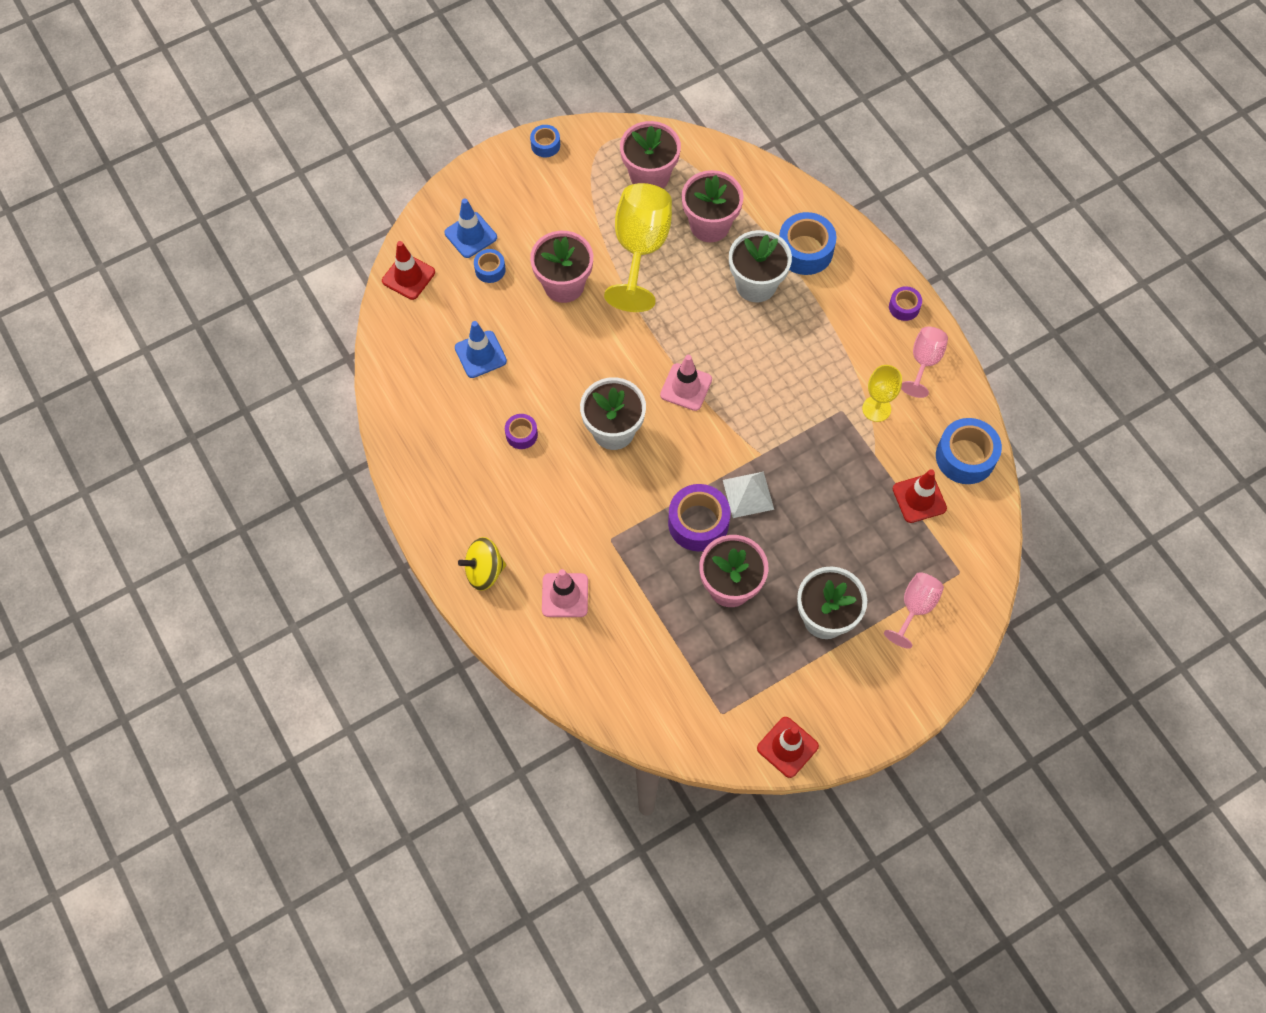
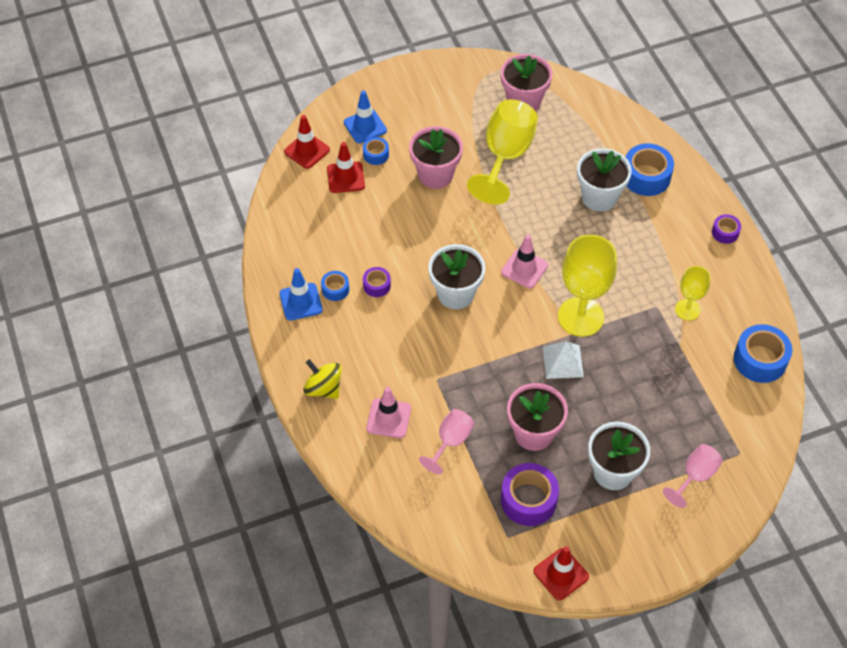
camera: 10 degrees right, 10 degrees down
(480, 354) = (354, 218): blue traffic cone -> blue traffic cone (301, 302)
(484, 571) = (323, 388): yellow spinning top -> yellow spinning top turned 45 degrees clockwise
(545, 145) = (441, 67): blue tape -> blue tape (335, 289)
(698, 523) = (515, 378): purple tape -> purple tape (528, 500)
(710, 225) = (568, 146): pink flower pot -> none
(759, 436) = (580, 317): none -> yellow goblet
(919, 498) = (713, 387): red traffic cone -> red traffic cone (346, 177)
(924, 362) = (735, 278): pink goblet -> pink goblet (450, 442)

